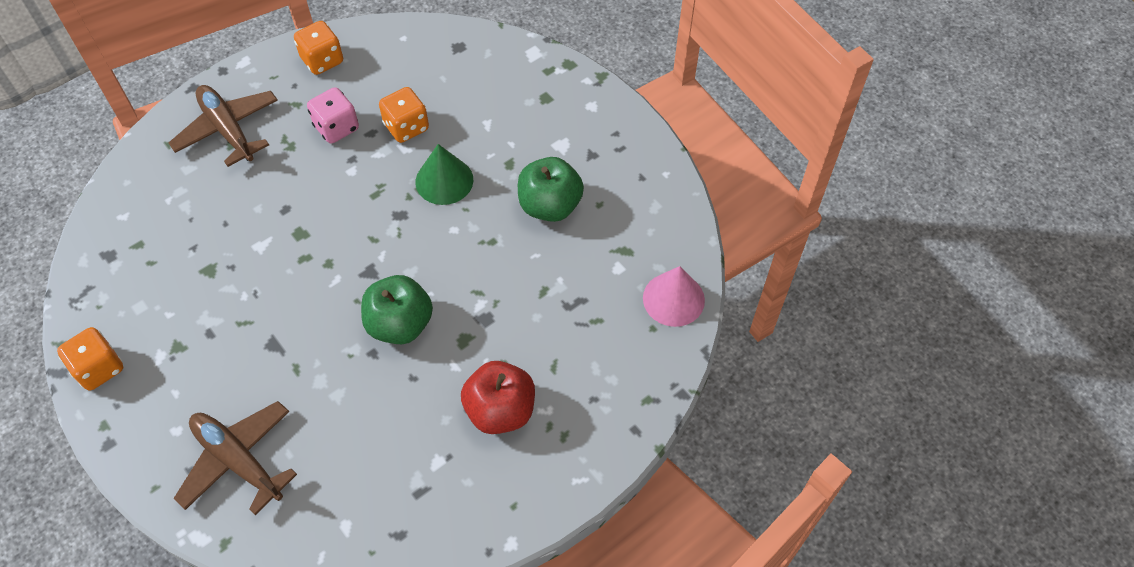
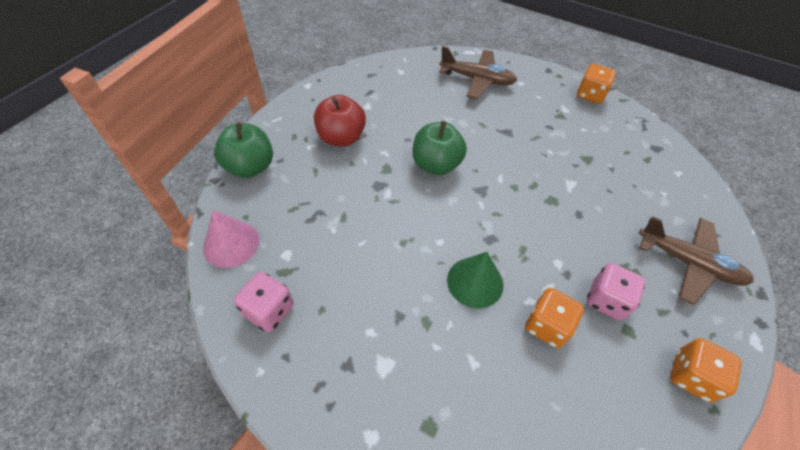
camera: 155 degrees right, 5 degrees down
(550, 205) = (368, 291): green apple -> green apple (250, 167)
(647, 218) = (269, 310): none -> pink dice

